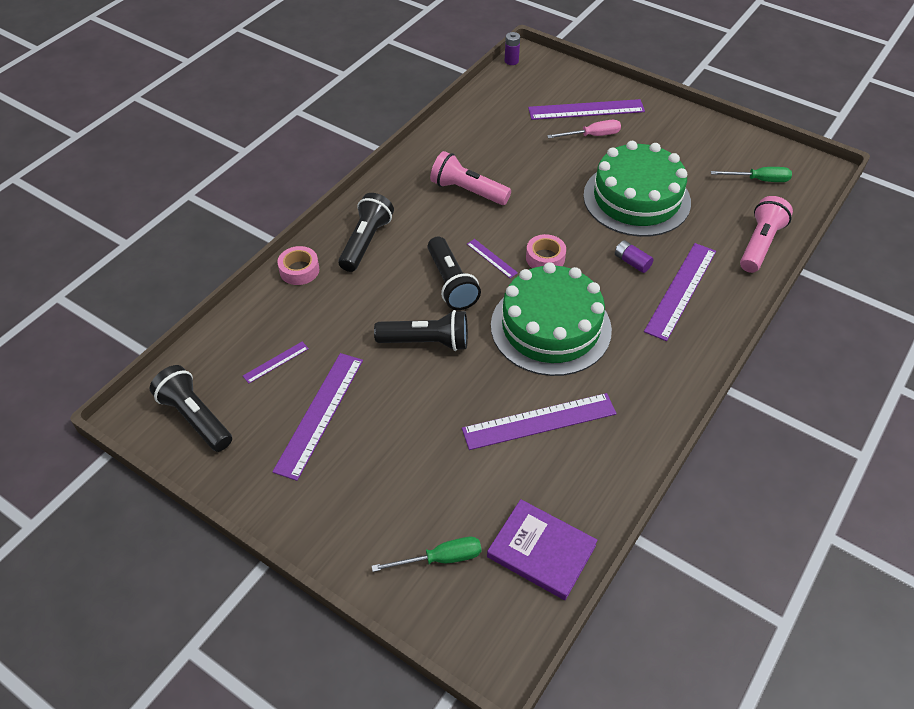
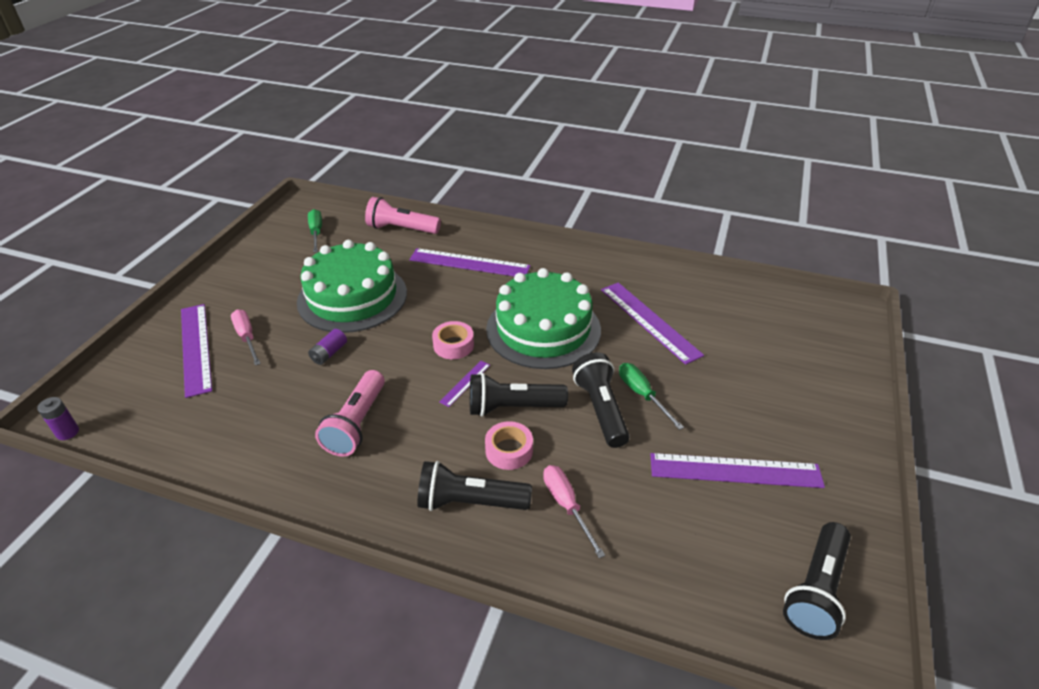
camera: 105 degrees left, 10 degrees down
(276, 362) = (695, 535): purple ruler -> none
(299, 270) = (542, 561): pink tape -> pink tape (509, 450)
(337, 294) = (567, 506): none -> pink screwdriver
(440, 559) = (810, 353): green screwdriver -> green screwdriver (642, 395)
(451, 283) = (513, 407): black flashlight -> black flashlight turned 150 degrees counterclockwise
(541, 551) = (761, 304): purple book -> none
(632, 262) = (443, 291): purple battery -> purple battery (329, 353)

